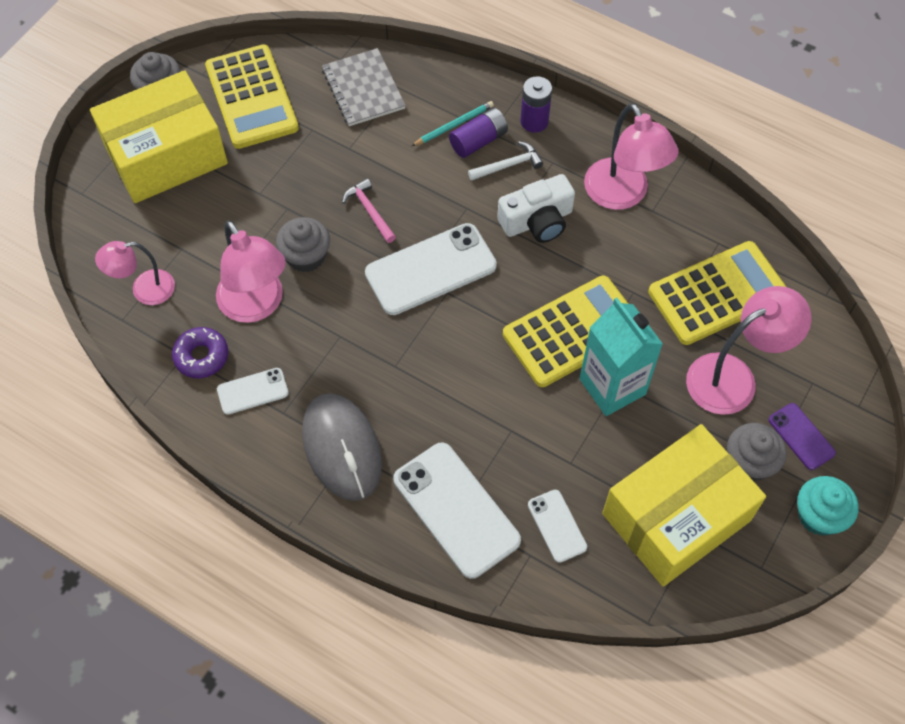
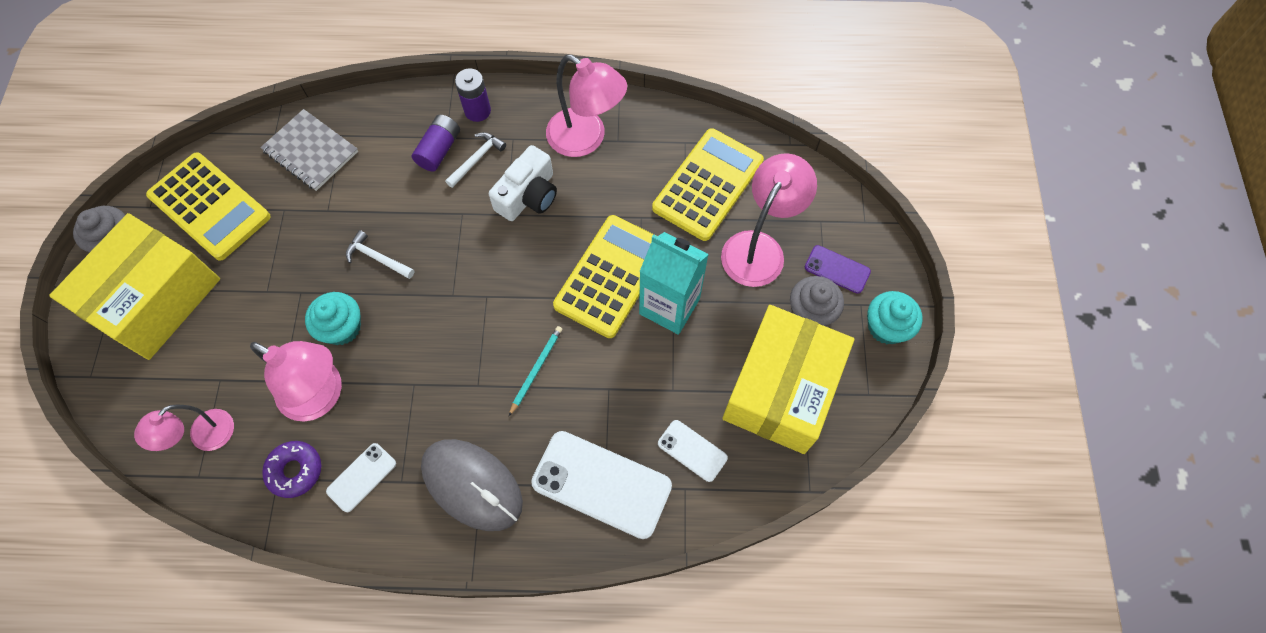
camera: 30 degrees left, 5 degrees up
(306, 256) = (342, 327): grey cupcake -> turquoise cupcake
(369, 211) = (377, 258): pink hammer -> white hammer
(430, 269) = (461, 283): white phone -> none
(453, 125) = (410, 146): turquoise pencil -> turquoise pencil (536, 370)

